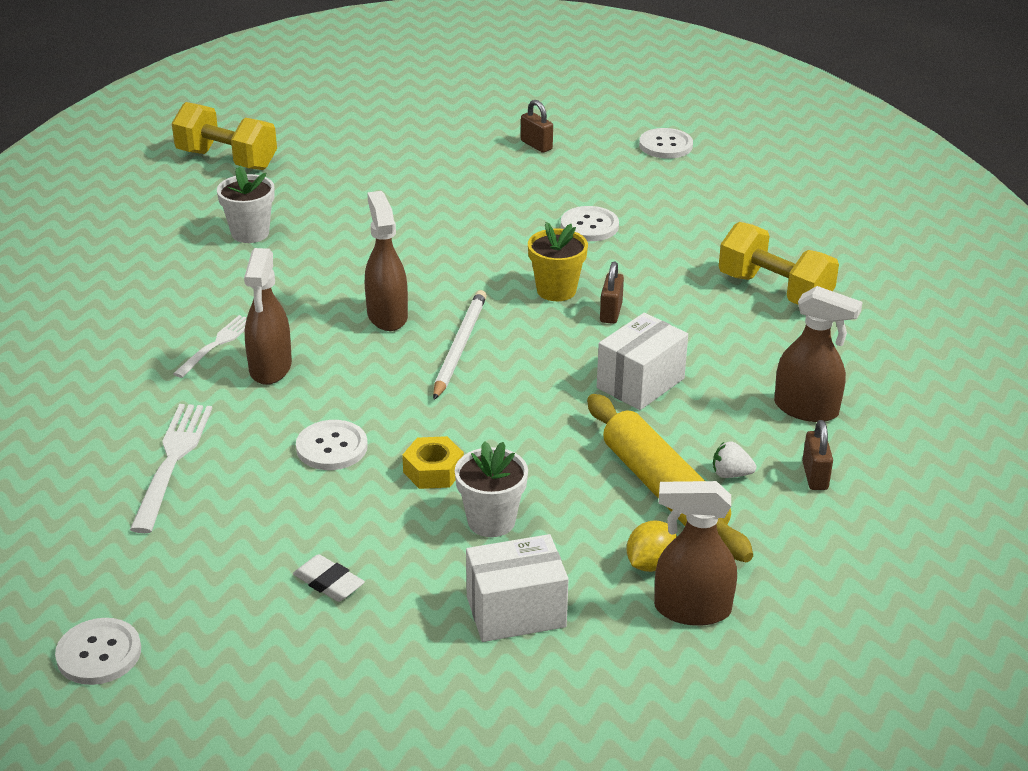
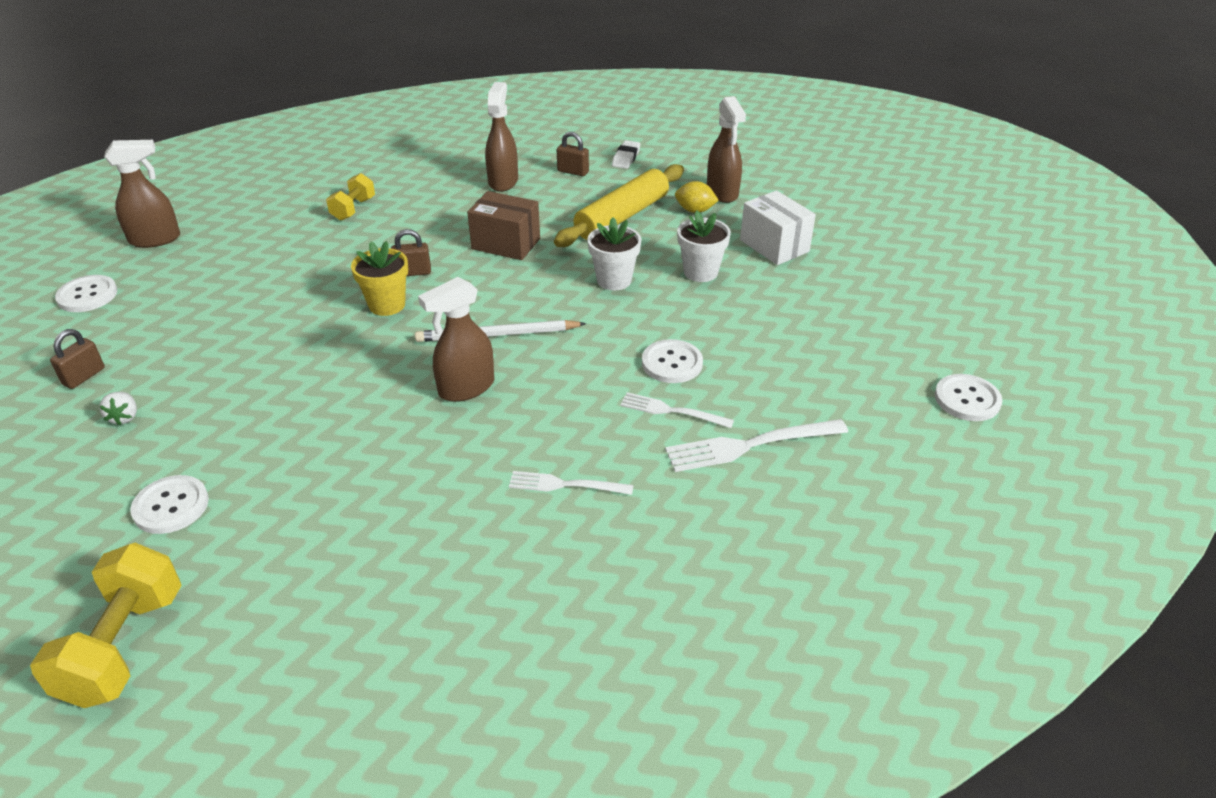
camera: 110 degrees left, 5 degrees up
(250, 233) = (330, 543): white flower pot -> white flower pot (614, 280)
(259, 426) = (671, 411): none -> white fork
(270, 368) = (585, 434): brown spray bottle -> brown spray bottle (155, 239)
(328, 583) = (813, 321): white eraser -> white eraser (626, 158)
(433, 471) = (666, 308): yellow nut -> none
(589, 226) = (265, 309): white button -> white button (171, 506)
(640, 383) = (506, 244): white box -> brown box
(731, 474) = (590, 197): white strawberry -> white strawberry (124, 417)
(774, 291) = (353, 209): yellow dumbbell -> yellow dumbbell, size x0.59
(815, 476) = (573, 171): brown padlock -> brown padlock turned 45 degrees clockwise

